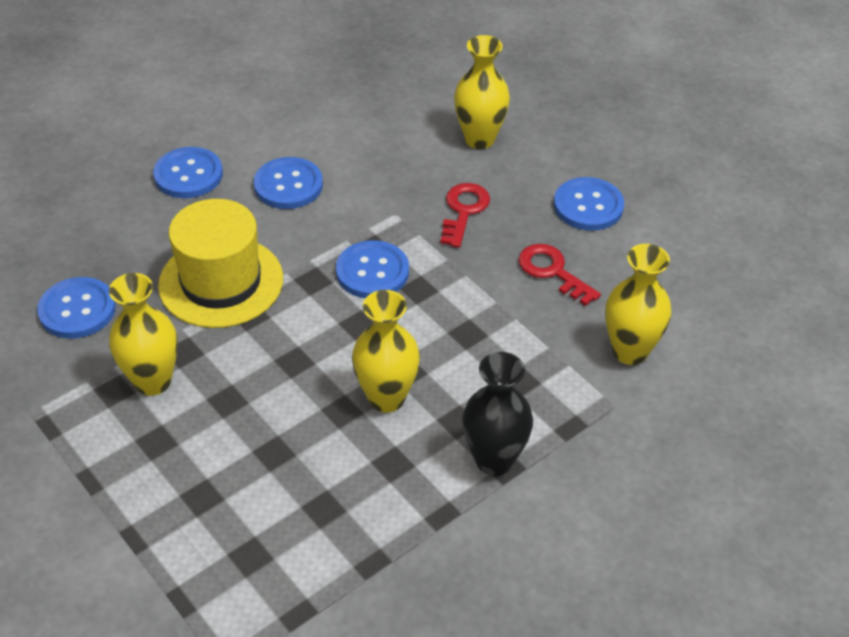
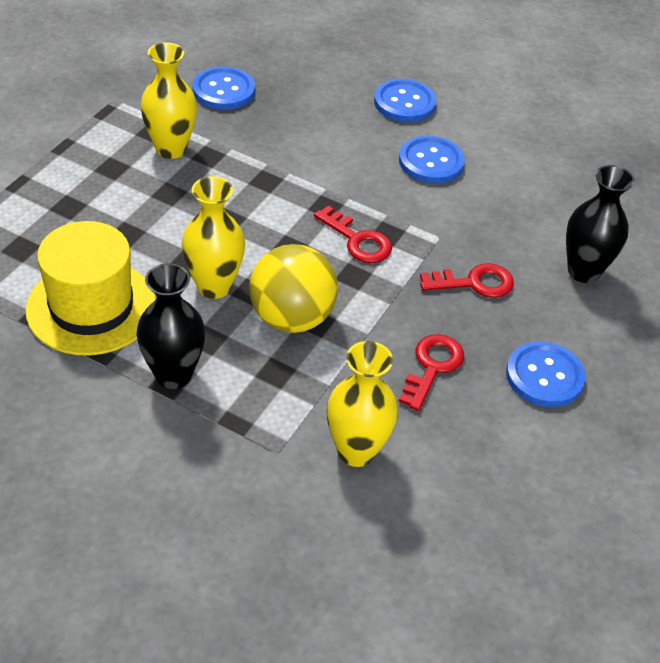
camera: 65 degrees right, 0 degrees up
(221, 282) = (294, 155): yellow hat -> yellow hat (91, 307)
(372, 272) = (357, 240): blue button -> red key
(455, 350) = (291, 318): none -> yellow ball
(479, 139) = (583, 271): yellow vase -> black vase

